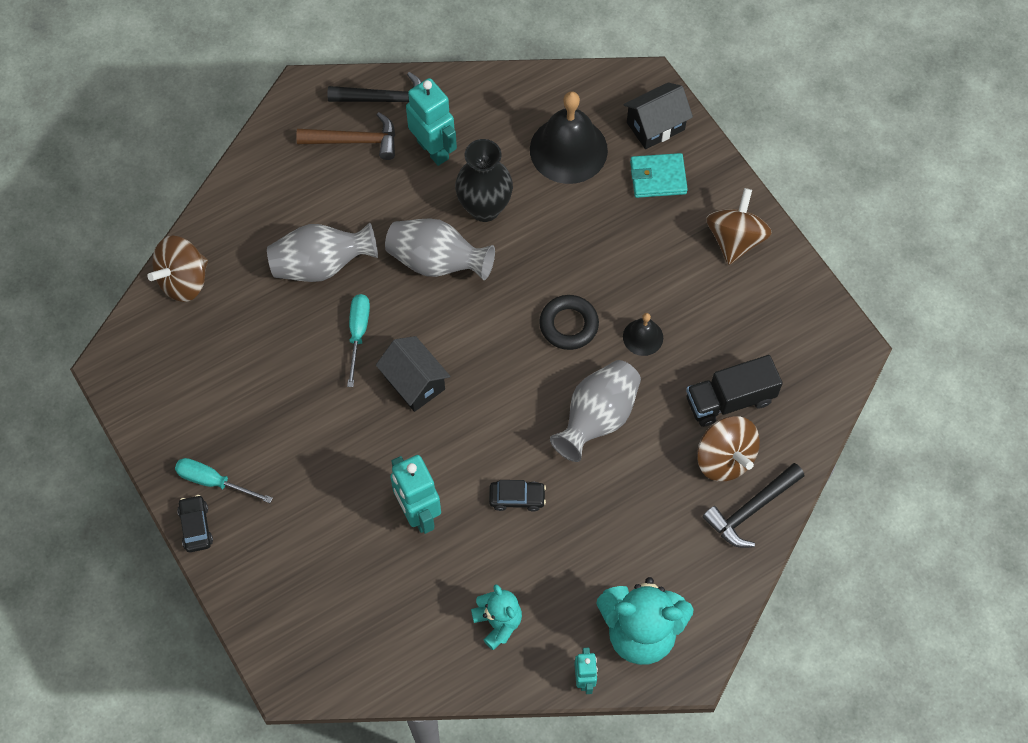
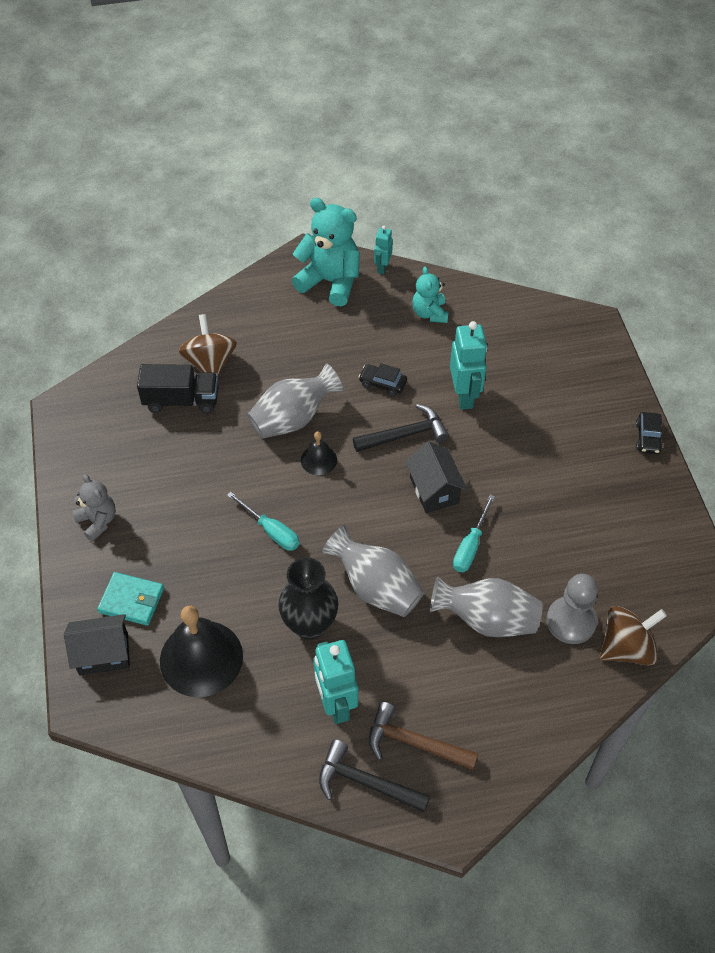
camera: 160 degrees left, 10 degrees down
(213, 481) = (627, 466): turquoise screwdriver -> turquoise screwdriver (271, 531)
(241, 289) = (571, 621): none -> grey pawn
(568, 325) = (281, 495): black ring -> none
(643, 337) = (224, 467): black bell -> black bell (319, 460)
(735, 239) = (98, 521): brown spinning top -> grey teddy bear
(751, 510) = (211, 326): black hammer -> black hammer (405, 435)

